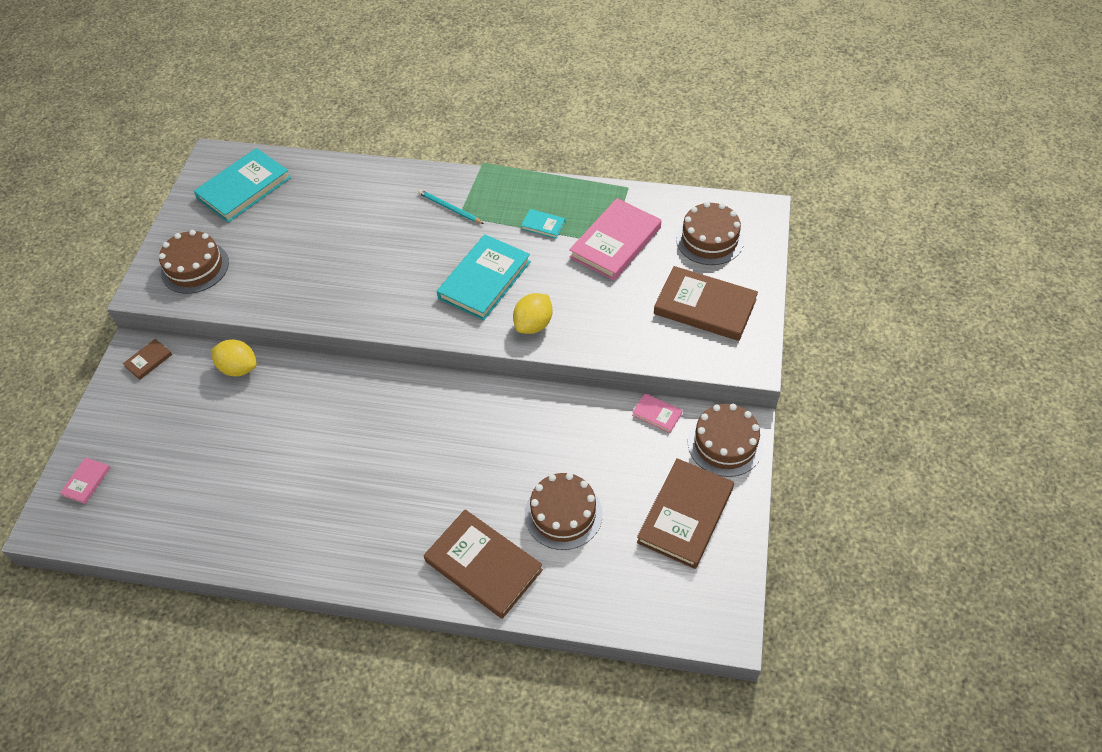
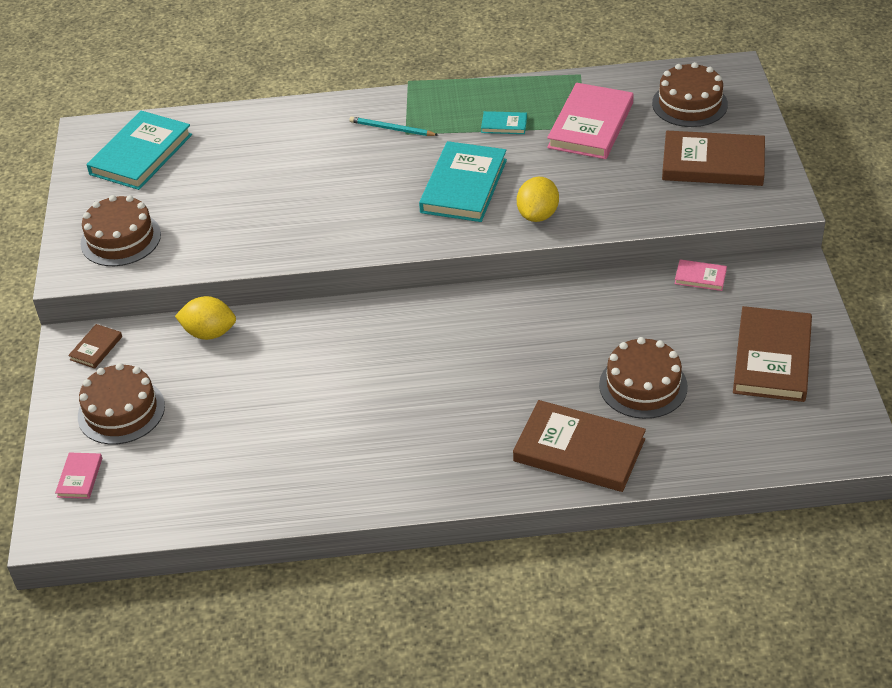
camera: 15 degrees left, 10 degrees down
(725, 443) = (783, 287): brown cake -> brown cake (121, 411)

